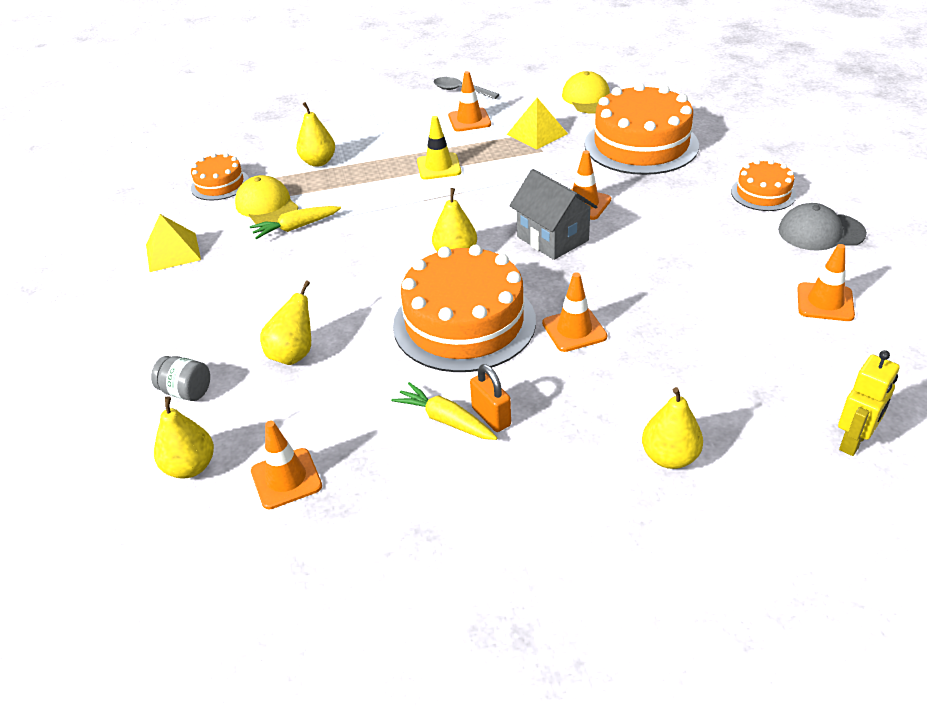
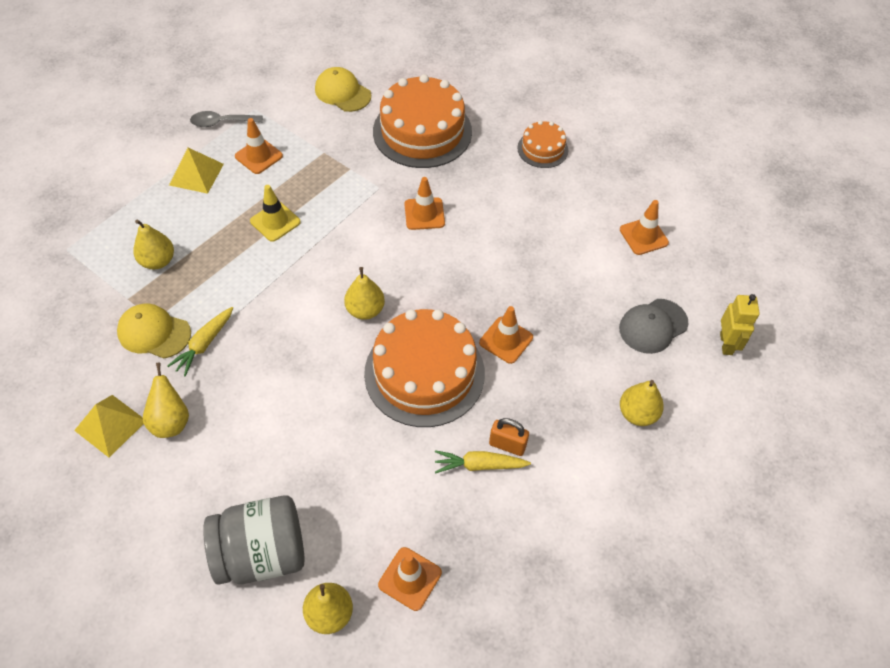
camera: 40 degrees left, 15 degrees up
(186, 391) = (262, 553): grey jar -> grey jar, size x2.09
(220, 184) = (82, 328): orange cake -> none
(293, 354) = (318, 471): yellow pear -> yellow pear (171, 421)
(537, 134) = (330, 151): yellow pyramid -> yellow pyramid (196, 174)
(552, 238) = (427, 260): grey house -> none
(820, 232) = (602, 172): grey cap -> grey cap (653, 326)

